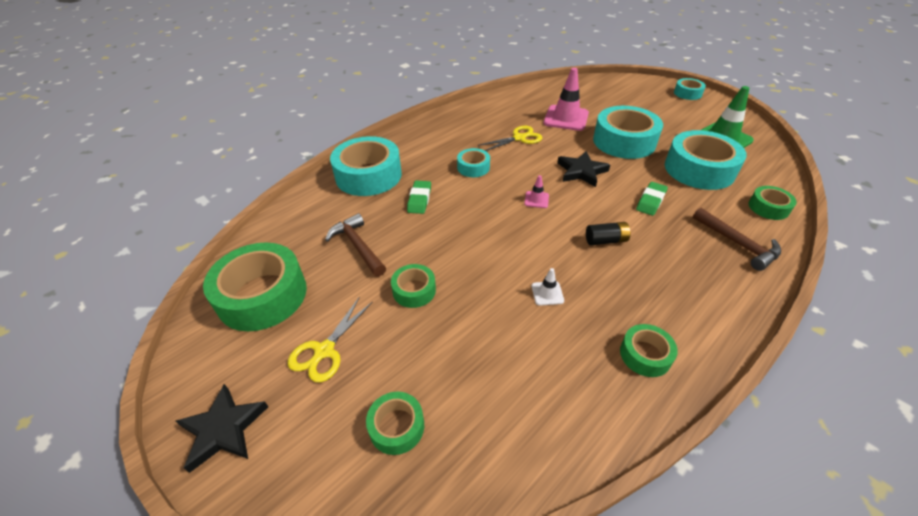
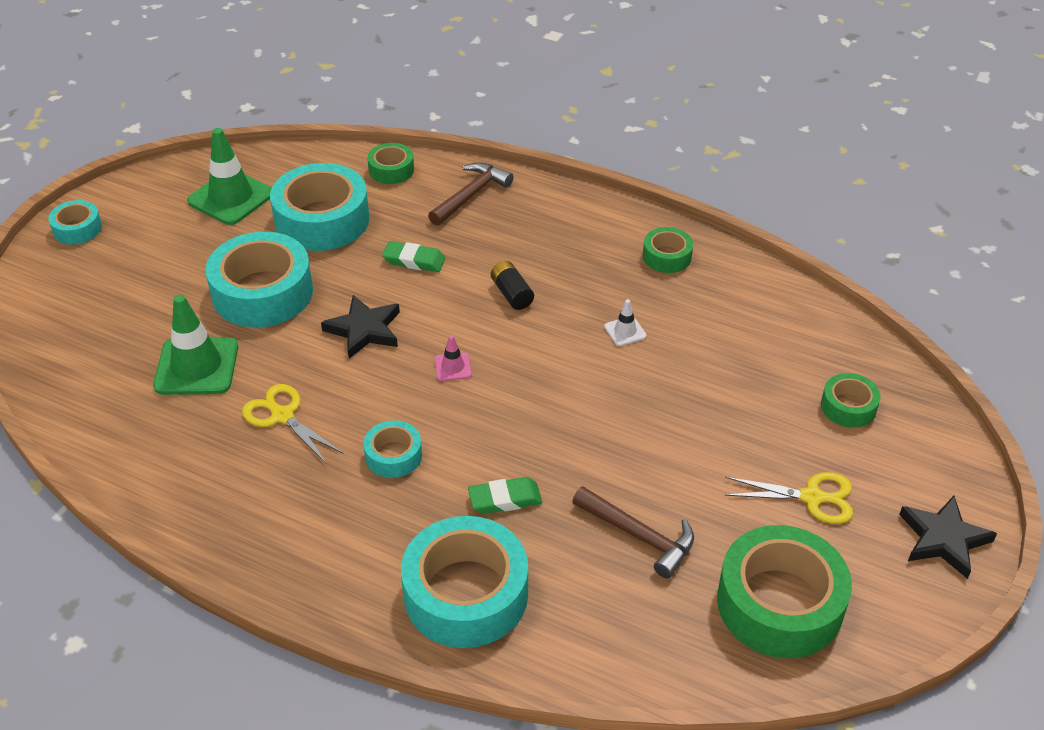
camera: 110 degrees left, 0 degrees up
(357, 246) = (639, 536): brown hammer -> brown hammer turned 90 degrees counterclockwise
(414, 290) = (684, 447): green tape -> none
(566, 118) = (196, 366): pink traffic cone -> green traffic cone

